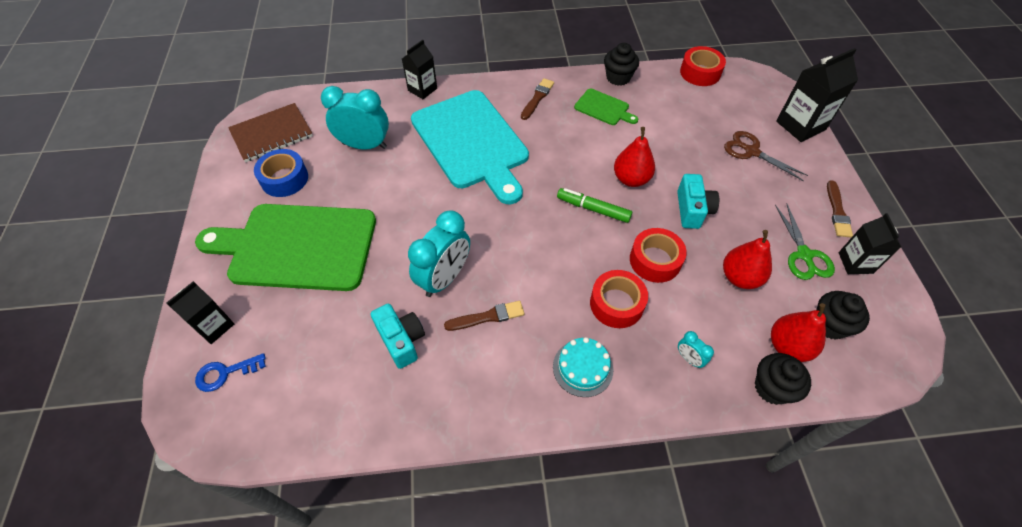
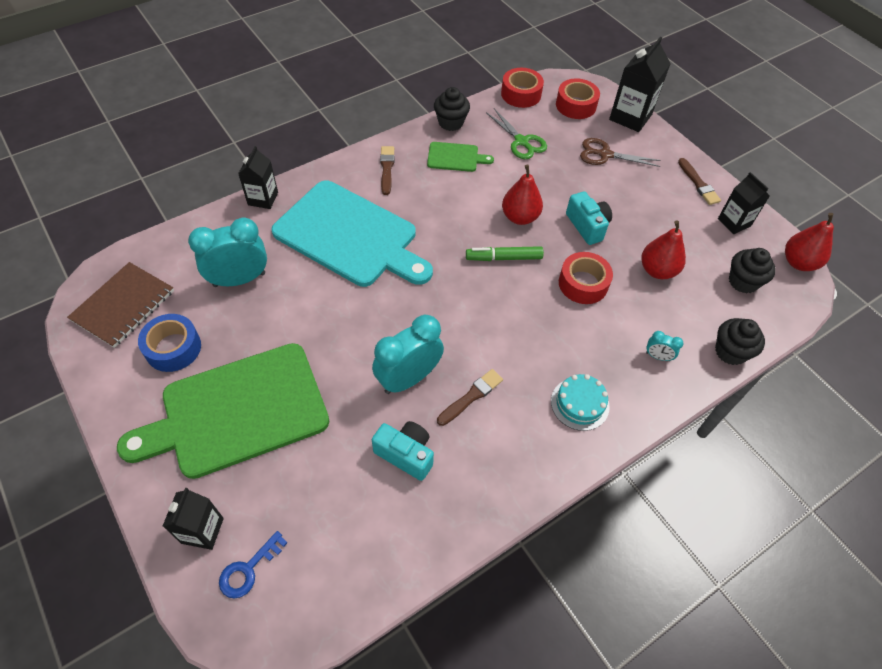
camera: 30 degrees left, 0 degrees up
(444, 278) = (408, 378): turquoise clock -> turquoise clock turned 135 degrees counterclockwise
(616, 304) = (574, 335): red tape -> red tape (576, 105)
(788, 346) = (723, 313): red pear -> red pear (798, 262)
(804, 255) = (694, 231): green scissors -> green scissors (521, 141)

